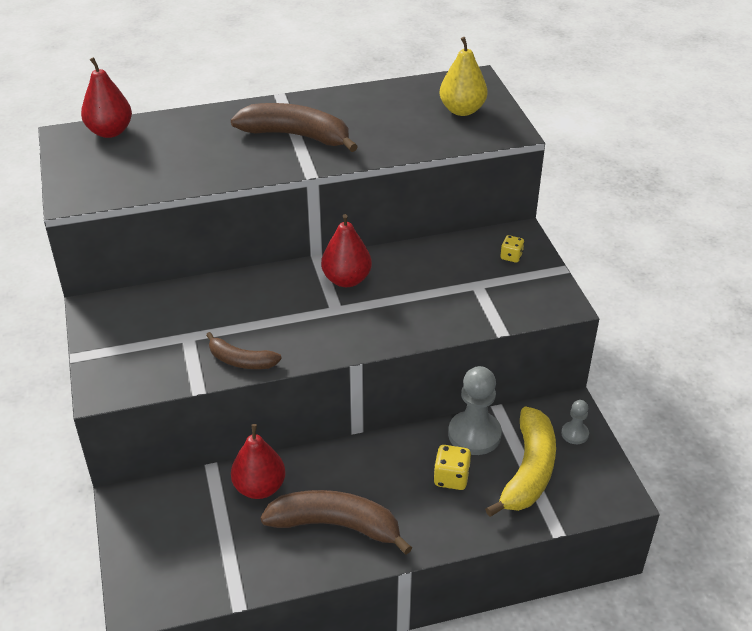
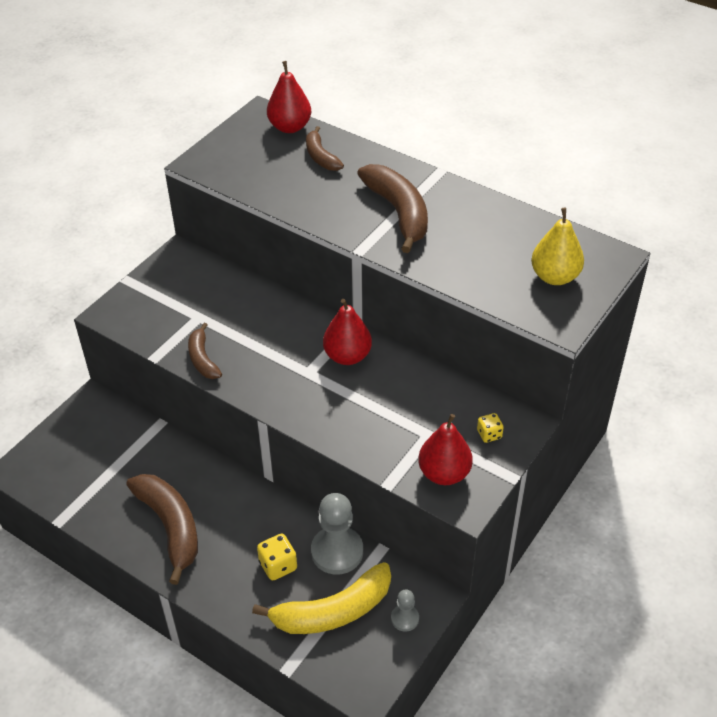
camera: 50 degrees right, 5 degrees up
(172, 136) = (321, 157): none -> brown banana
(260, 487) = (166, 461): red pear -> red pear (444, 473)

